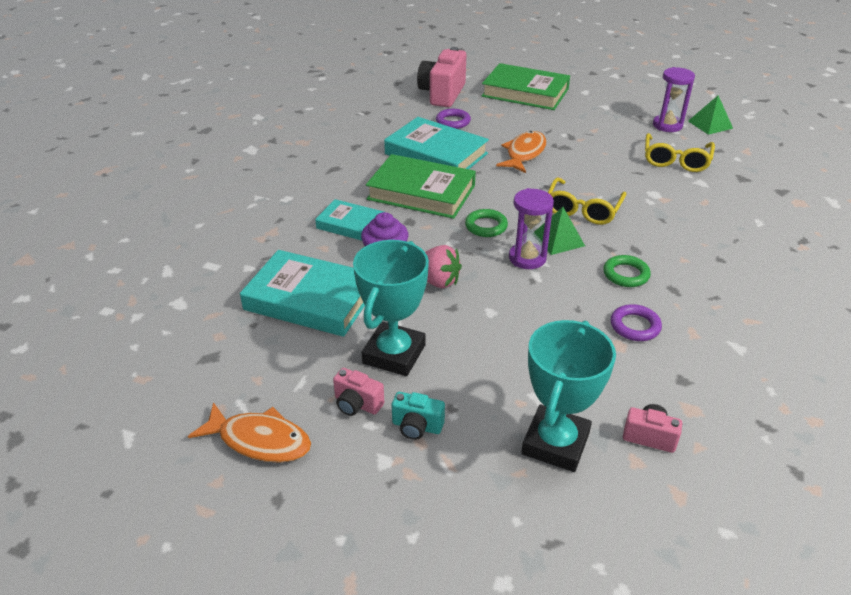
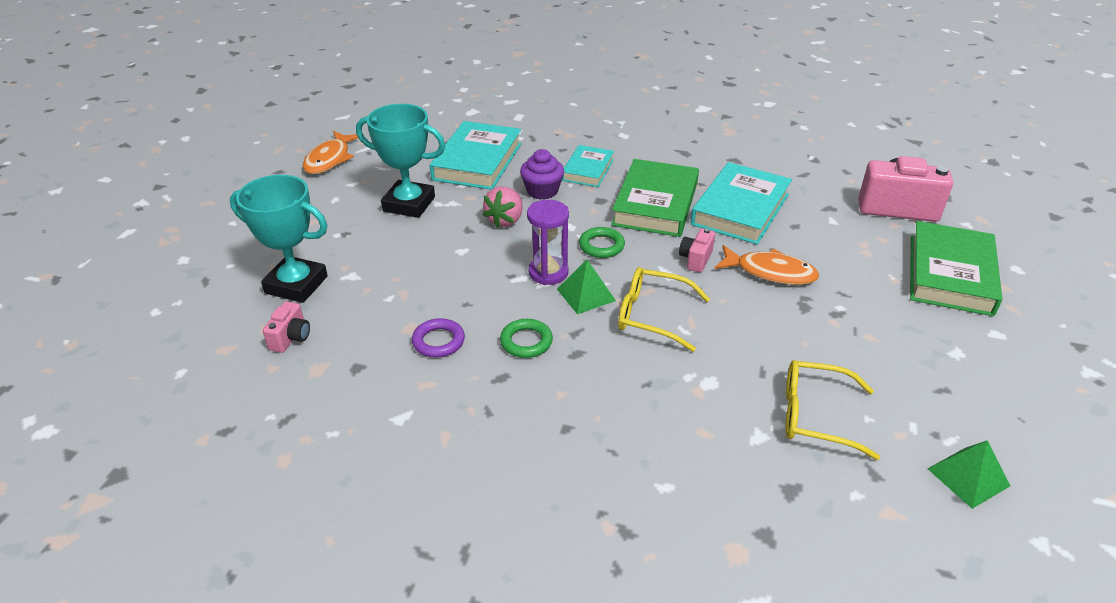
camera: 85 degrees right, 0 degrees up
(357, 404) = (356, 192): pink camera -> pink camera (696, 259)
(417, 426) = (329, 219): turquoise camera -> none
(453, 122) = (825, 218): purple ring -> none
(667, 125) = (931, 419): purple hourglass -> none

